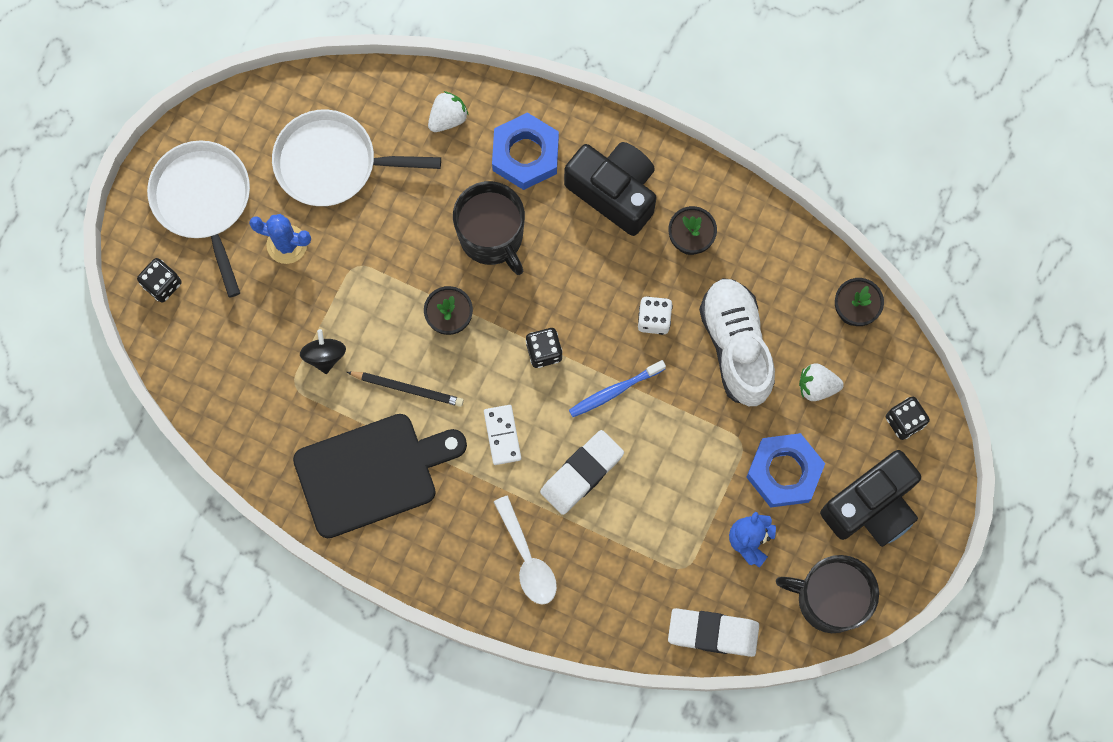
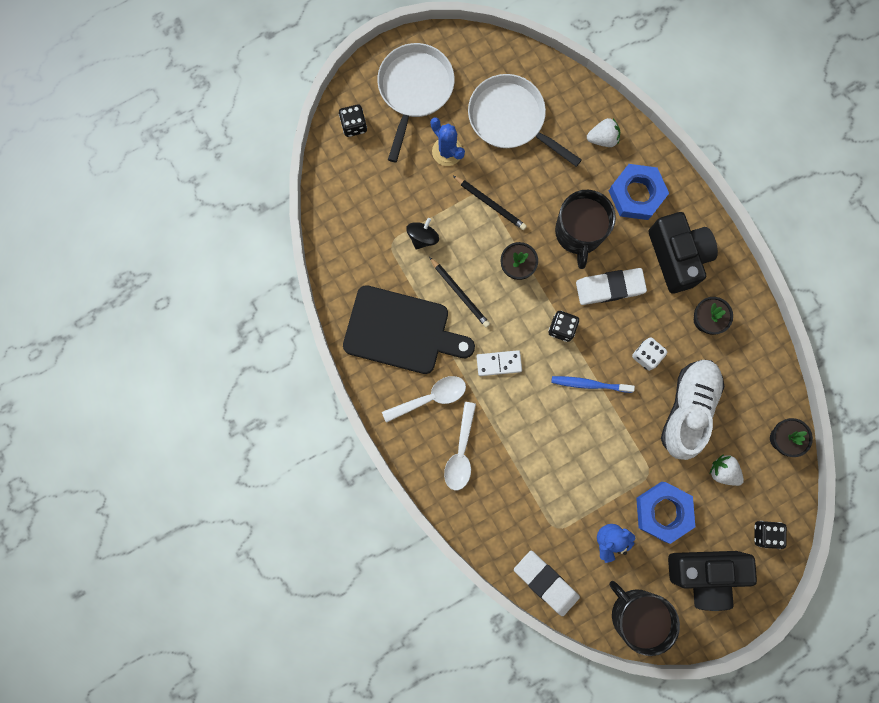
camera: 35 degrees right, 5 degrees up
(374, 270) = (490, 204): none -> black pencil
(453, 523) = (430, 397): none -> white spoon
(502, 435) = (499, 363): white domino -> white domino turned 60 degrees clockwise
(582, 473) = (532, 422): white eraser -> white eraser (610, 287)

